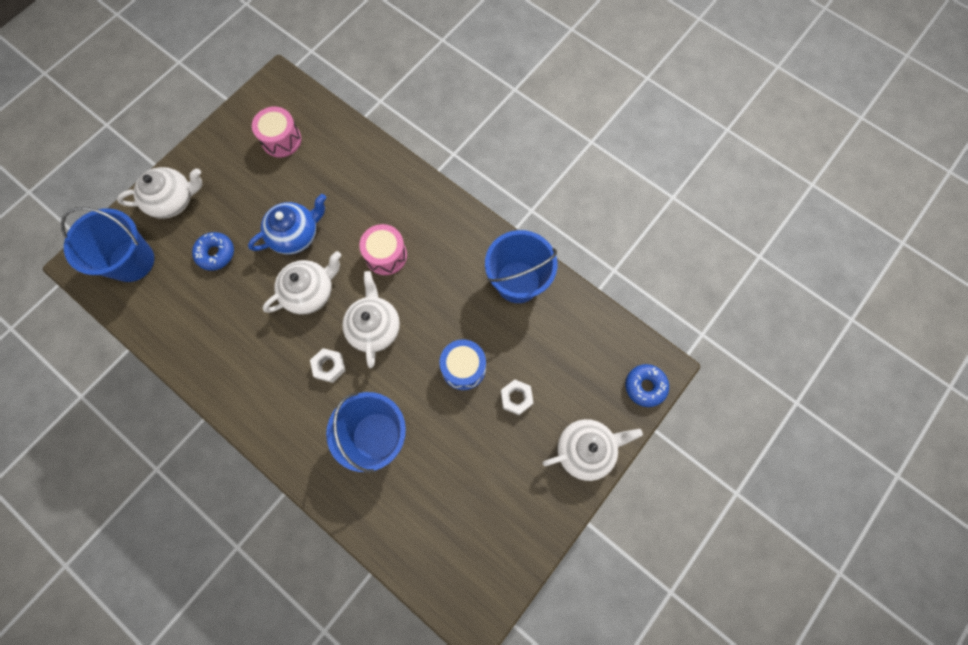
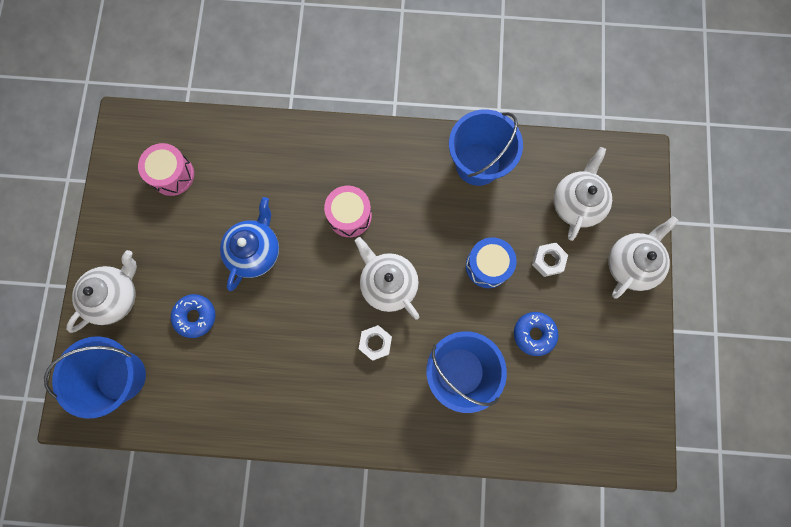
camera: 35 degrees left, 5 degrees up
(310, 292) = (308, 292): white teapot -> white teapot (577, 203)
(645, 386) = (639, 181): blue donut -> blue donut (534, 334)

